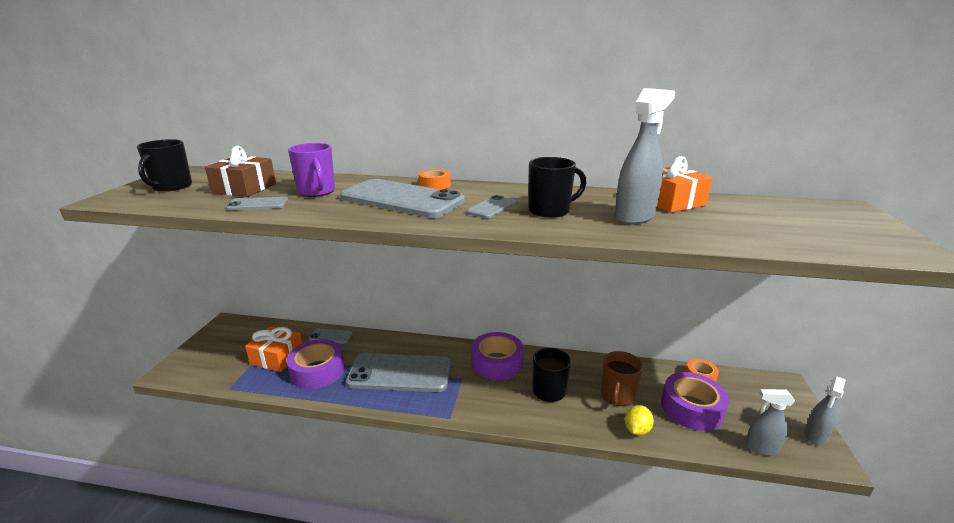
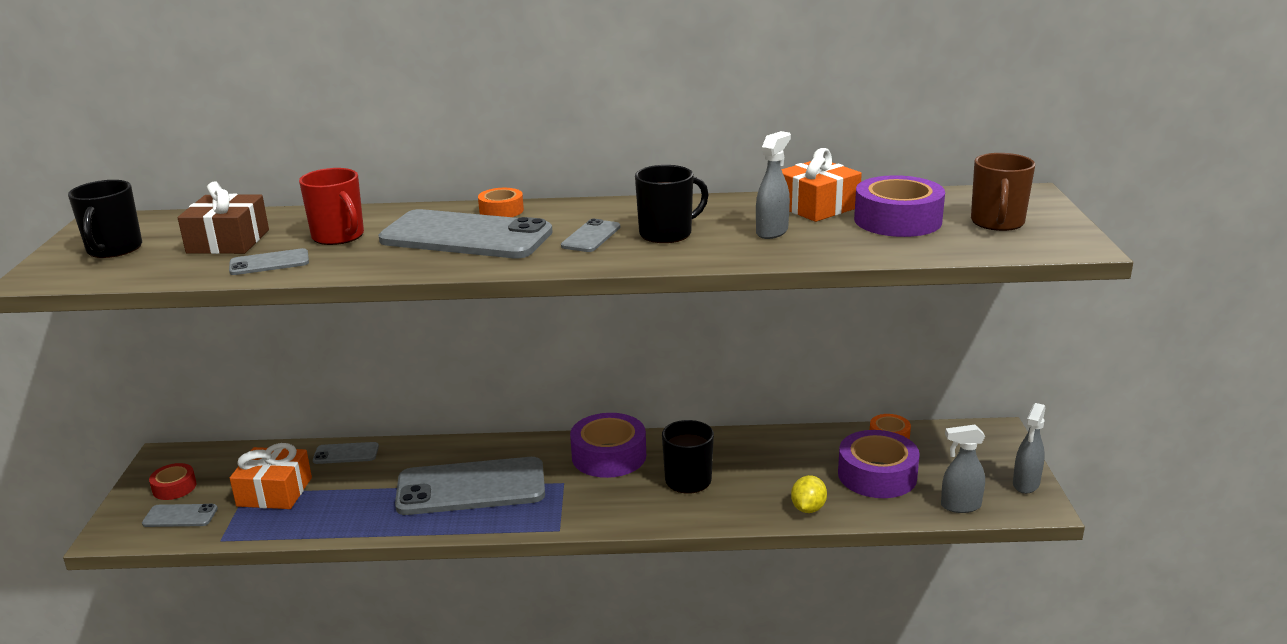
camera: 10 degrees left, 0 degrees up
(214, 366) = (180, 516): none -> grey phone
(221, 345) = (174, 487): none -> red tape
(317, 192) = (339, 236): purple mug -> red mug
(317, 371) = (346, 501): purple tape -> purple tape (897, 220)
(617, 396) = (780, 474): brown mug -> brown mug (997, 223)
(635, 217) = (772, 232): grey spray bottle -> grey spray bottle, size x0.65

